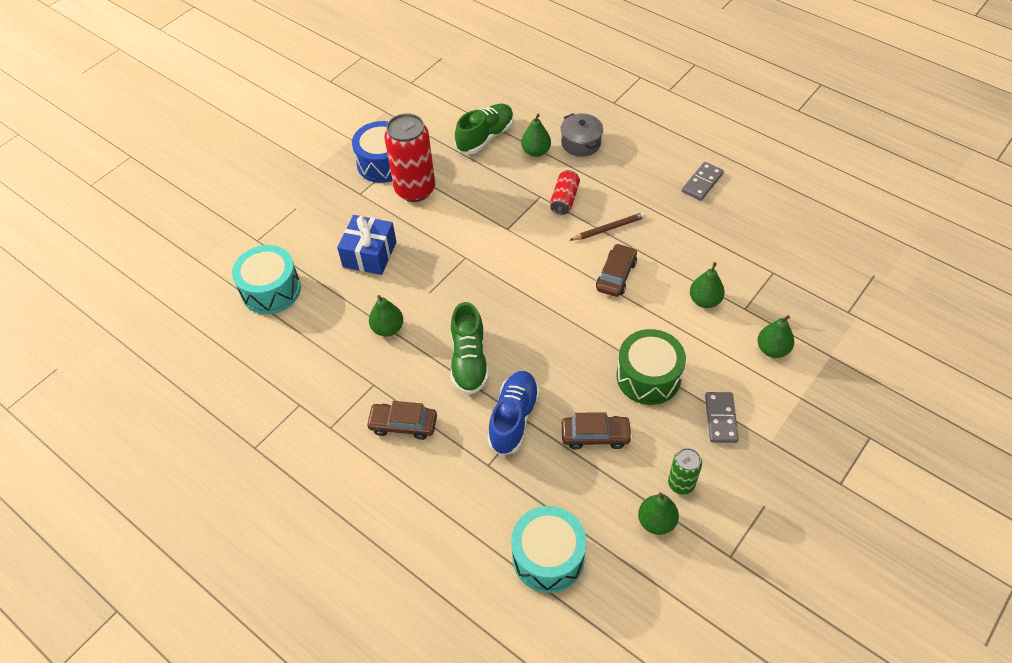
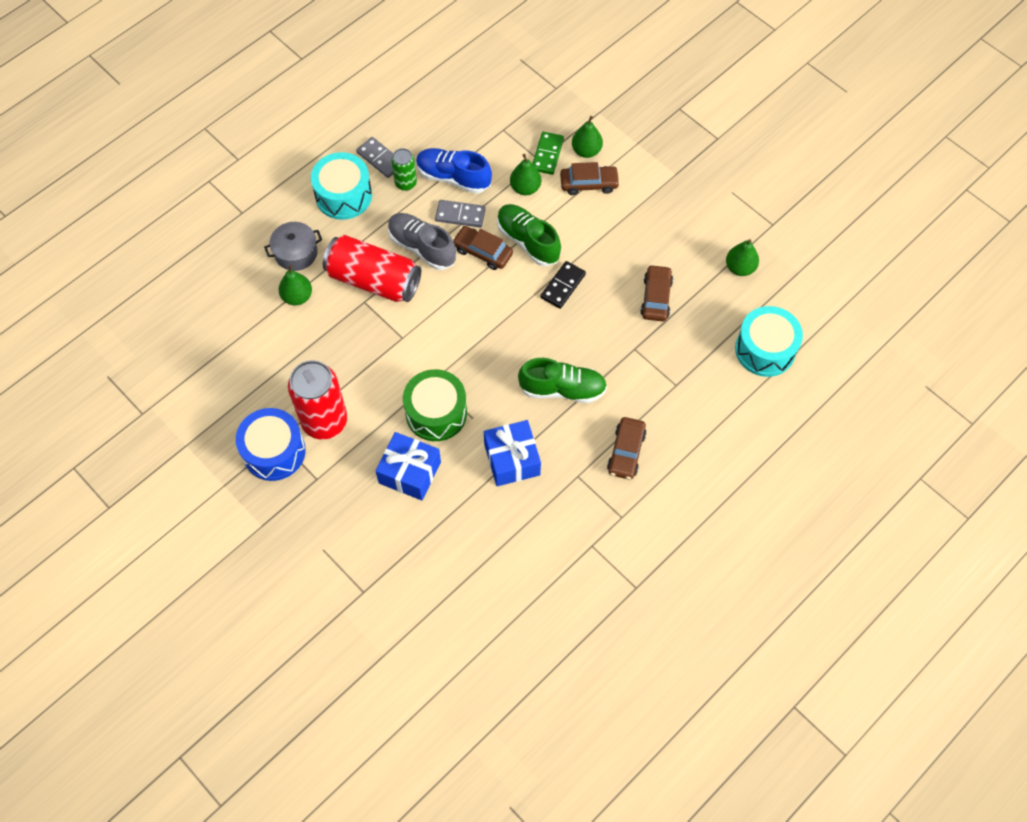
camera: 85 degrees left, 10 degrees up
(271, 290) = (440, 575): turquoise drum -> turquoise drum (343, 195)
(388, 328) = (512, 459): green pear -> blue gift
(485, 137) = (261, 343): green shoe -> green shoe (528, 241)
(513, 418) = (631, 359): blue shoe -> blue shoe (453, 177)
(564, 199) = (374, 280): red can -> red can, size x1.92
(591, 347) = (563, 286): none -> black domino
(609, 228) = (422, 247): brown pencil -> grey shoe
(648, 377) = (601, 247): green drum -> green drum (436, 413)
(681, 484) = (708, 244): green can -> green can (406, 183)
(720, 418) = (650, 203): grey domino -> grey domino (460, 215)
(728, 356) = (589, 184): none -> brown car
(754, 314) = (547, 154): none -> green domino

